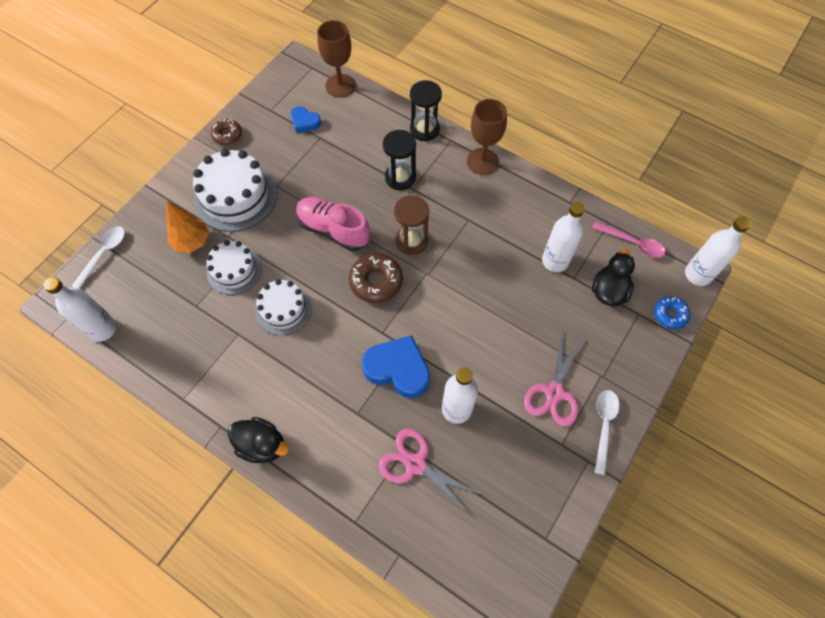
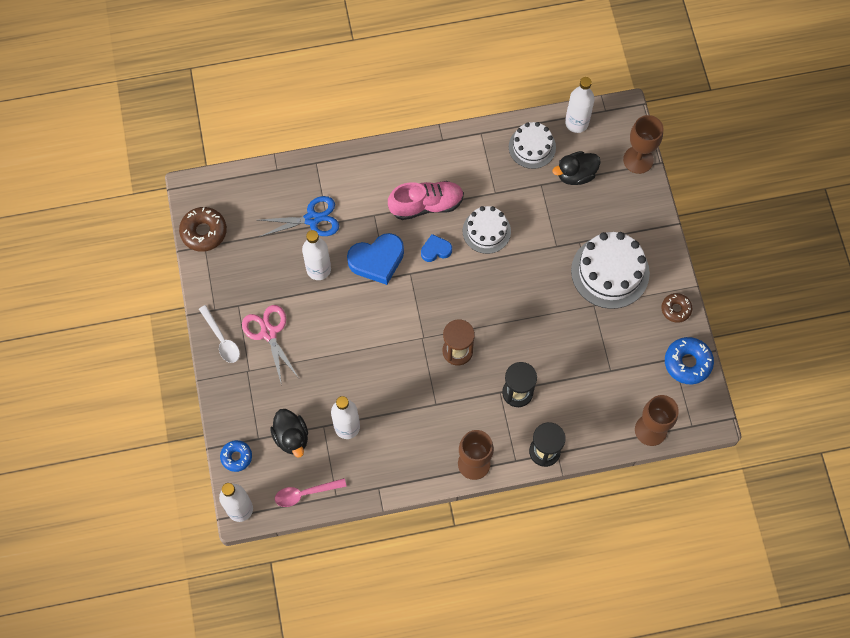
camera: 135 degrees right, 5 degrees up
(104, 254) = (638, 160): white spoon -> brown goblet
(192, 241) = (596, 217): orange tree -> none
(234, 270) = (546, 225): white cake -> white cake (532, 147)
(262, 445) = (408, 152): black duck -> black duck (576, 175)
(265, 100) = (687, 363): none -> blue donut
(305, 122) = (637, 372): blue heart -> blue heart (435, 250)
(333, 230) = (517, 310): pink shoe -> pink shoe (426, 205)
(376, 282) = (449, 301): brown donut -> brown donut (204, 232)
(415, 464) = (312, 219): pink scissors -> blue scissors

